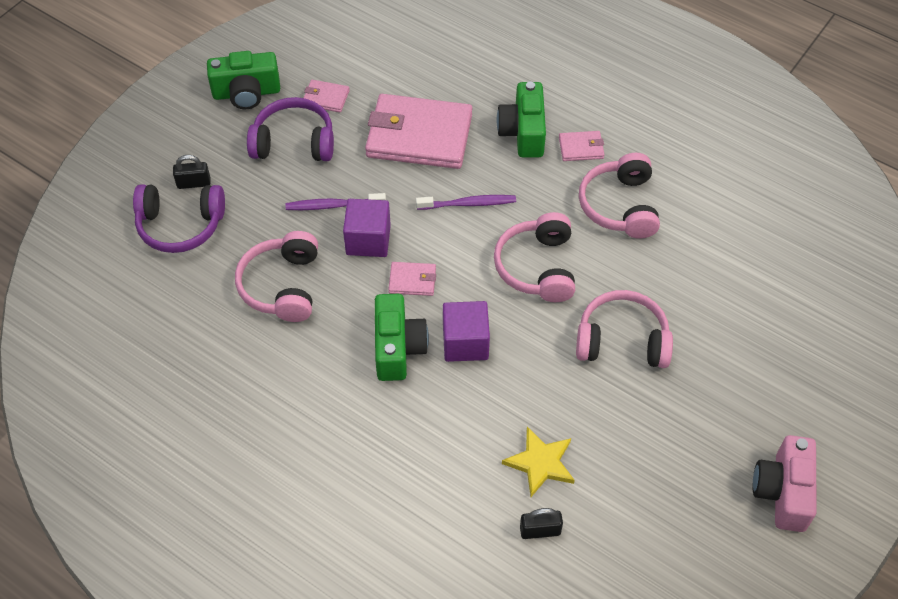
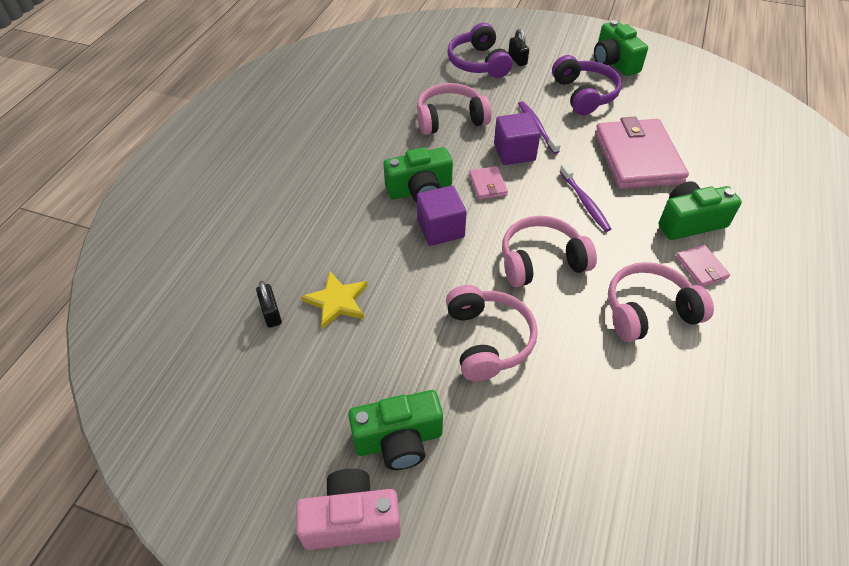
camera: 75 degrees right, 5 degrees down
(326, 98) = (639, 100): pink wallet -> none
(714, 439) = (399, 440): none -> green camera

